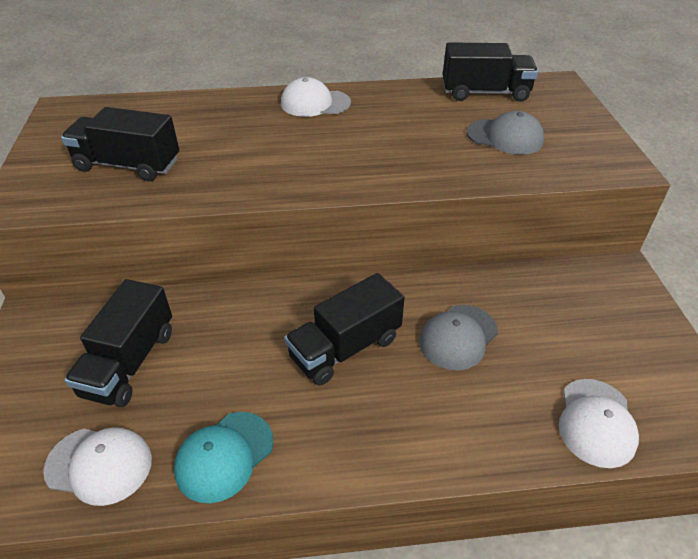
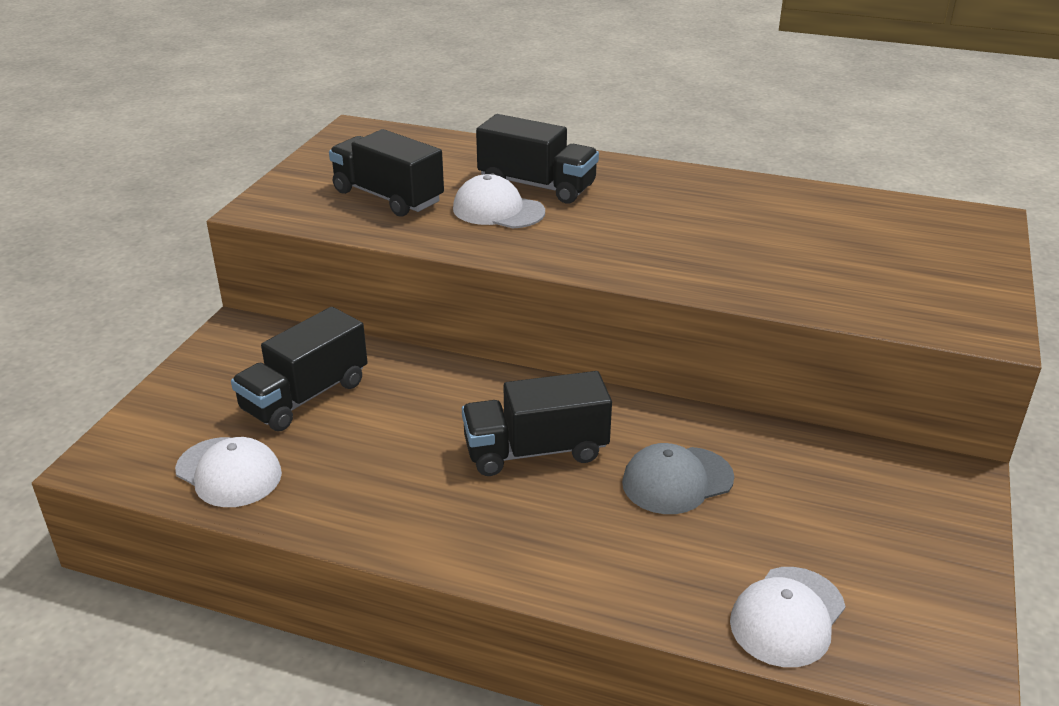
camera: 25 degrees right, 10 degrees down
(224, 456) = (347, 504): turquoise cap -> none
(315, 103) = (635, 178): white cap -> white cap (498, 210)
(485, 93) = (866, 210): black truck -> black truck (537, 186)
(505, 137) = (850, 263): grey cap -> none

